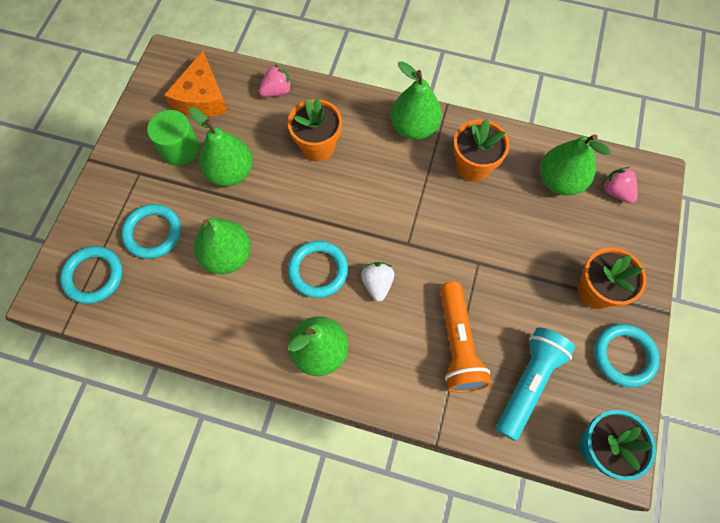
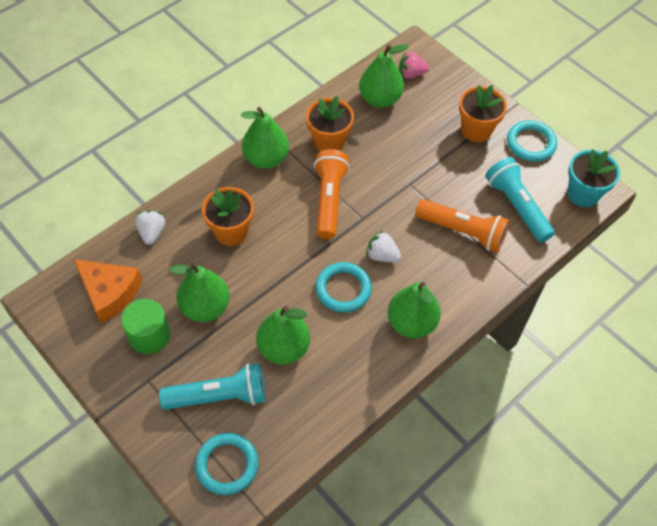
camera: 60 degrees left, 10 degrees down
(153, 233) = (219, 396): turquoise ring -> turquoise flashlight
(277, 91) = (152, 233): pink strawberry -> white strawberry
(407, 204) = (329, 200): none -> orange flashlight

